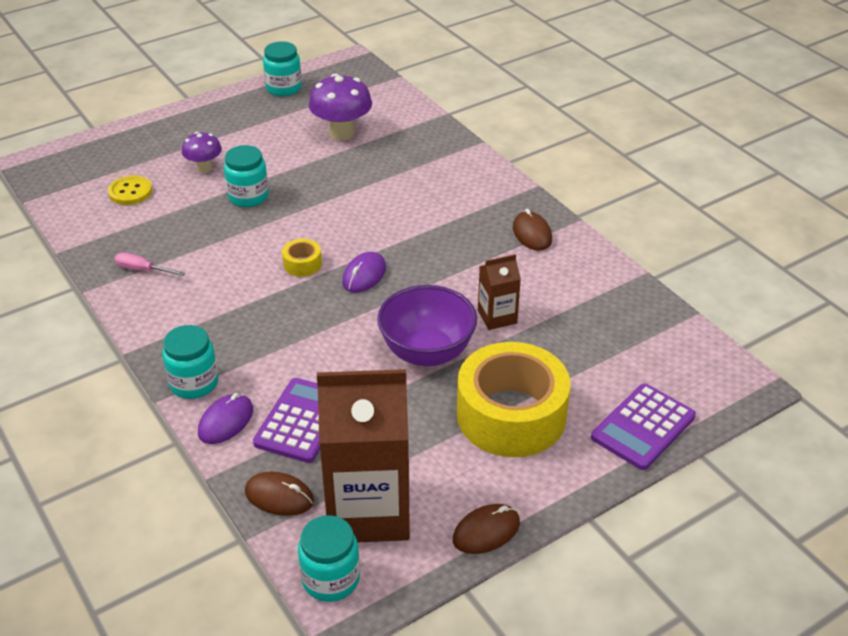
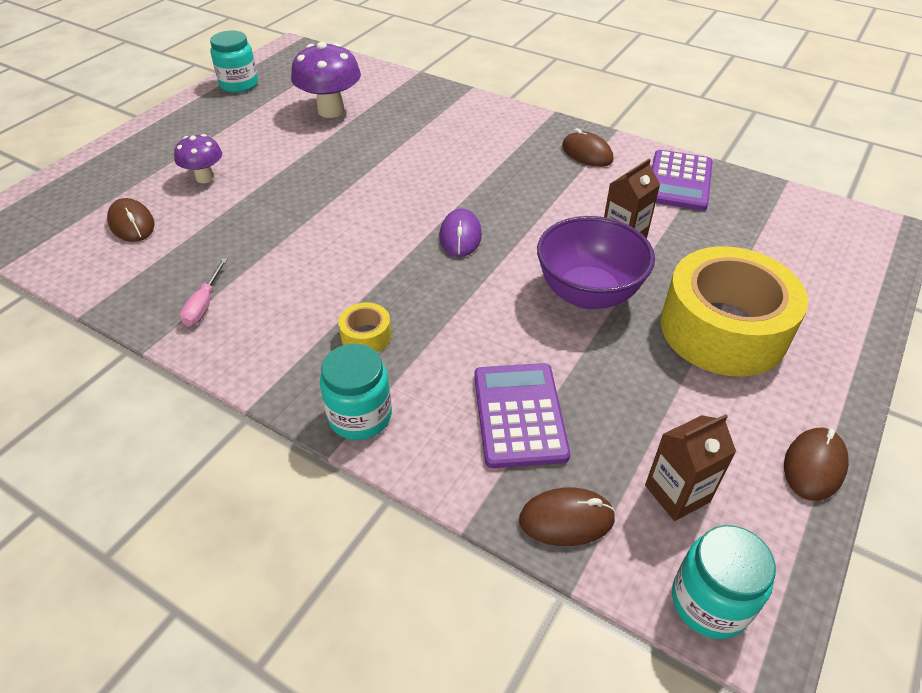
camera: 25 degrees left, 5 degrees up
(130, 192) = (132, 224): yellow button -> brown mouse
(142, 270) = (204, 304): pink screwdriver -> pink screwdriver turned 75 degrees counterclockwise
(226, 421) = (433, 449): purple mouse -> none
(248, 196) = (275, 193): turquoise jar -> none
(302, 264) = (386, 244): yellow tape -> yellow tape (366, 336)
(368, 510) = (677, 493): brown carton -> brown carton, size x0.47
(643, 427) = (846, 298): purple calculator -> purple calculator (679, 181)

